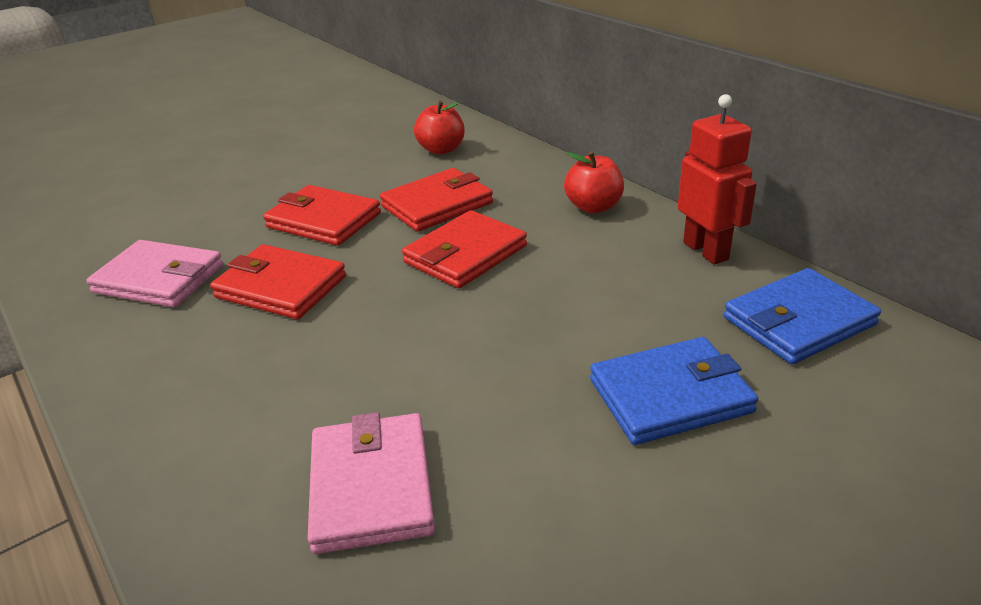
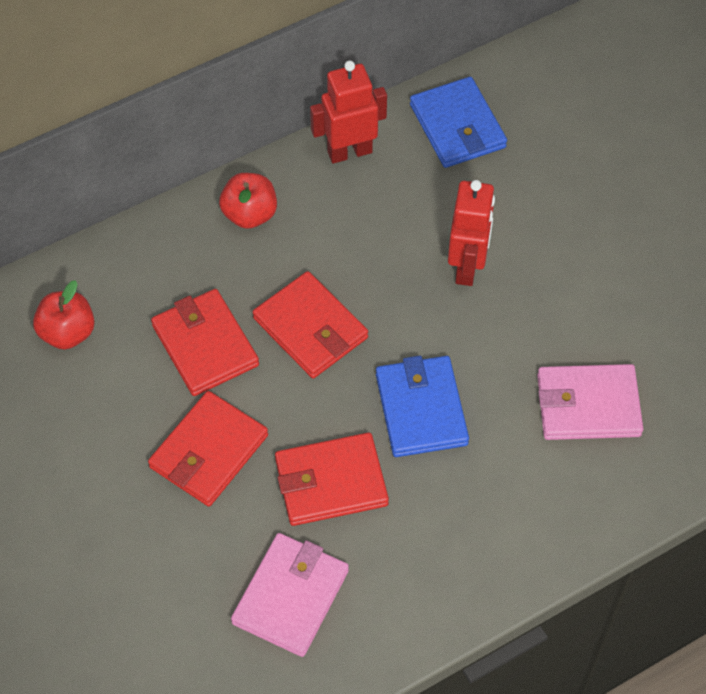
camera: 85 degrees left, 25 degrees up
(281, 287) = (331, 482): red wallet -> red wallet turned 45 degrees clockwise
(578, 350) = (467, 267): none -> red robot
(670, 396) = (525, 223): blue wallet -> blue wallet (421, 409)

